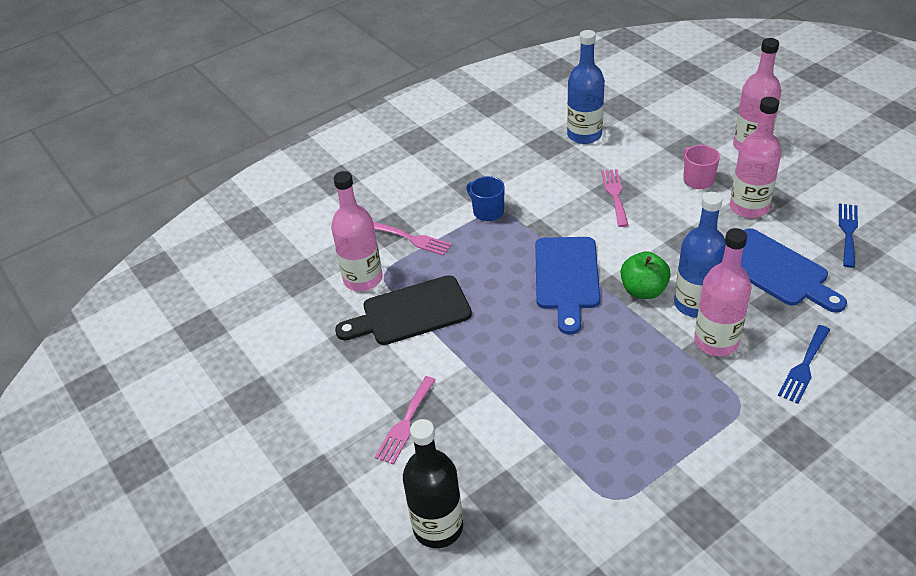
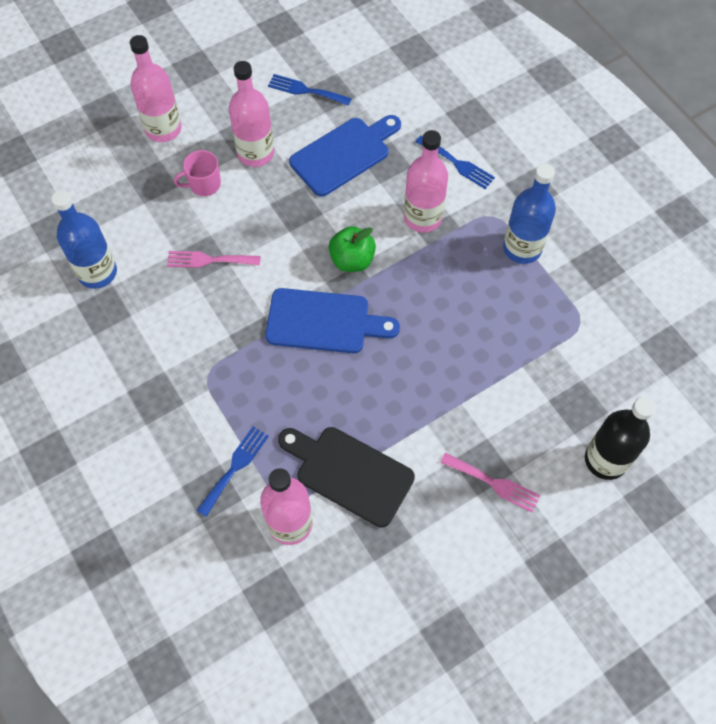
camera: 90 degrees left, 20 degrees up
(411, 312) = (349, 473): black cutting board -> black cutting board turned 135 degrees clockwise
(413, 239) = (235, 467): pink fork -> blue fork
(487, 211) = (206, 385): blue mug -> none
(695, 304) = (376, 223): blue bottle -> blue bottle (522, 248)

